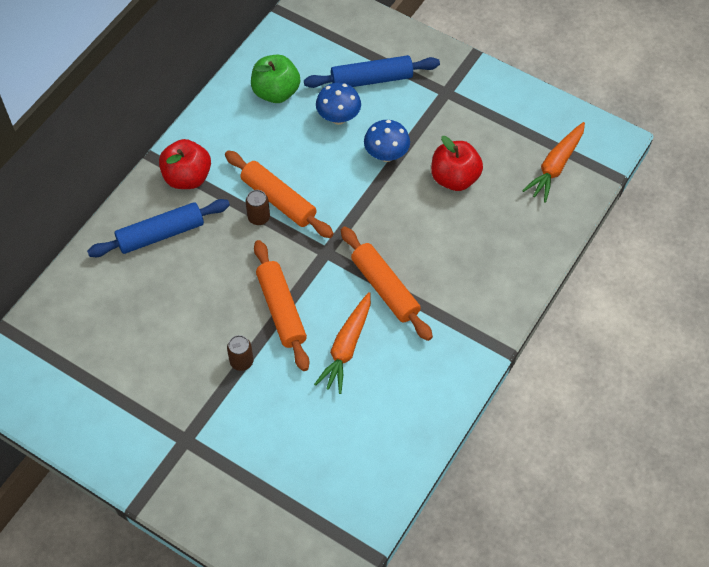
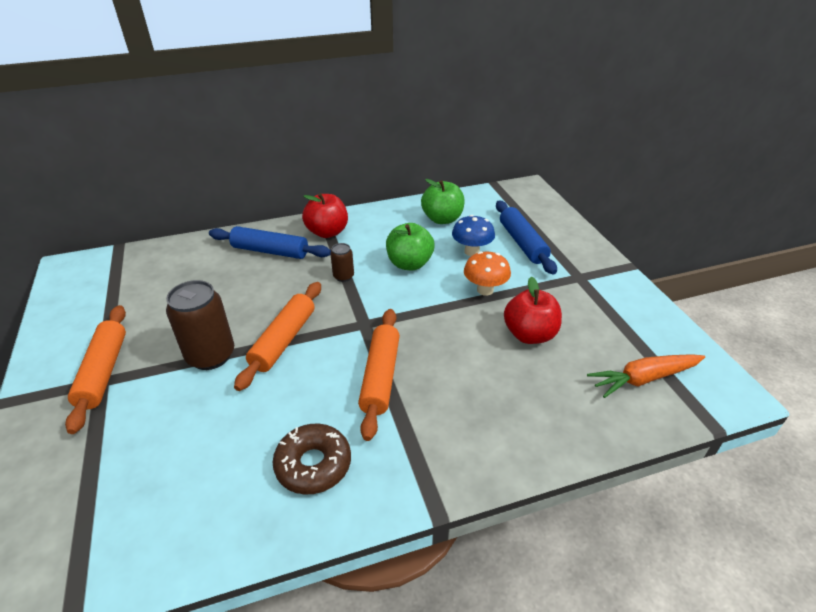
camera: 40 degrees right, 20 degrees down
(241, 361) = (211, 355): brown can -> brown can, size x1.97
(278, 200) = (370, 274): orange rolling pin -> orange rolling pin (103, 372)
(300, 166) = (409, 264): none -> green apple
(346, 347) = (296, 400): orange carrot -> none
(371, 79) = (522, 243): blue rolling pin -> blue rolling pin turned 45 degrees clockwise
(386, 155) = (485, 290): blue mushroom -> orange mushroom
(407, 379) = (313, 465): none -> brown donut

